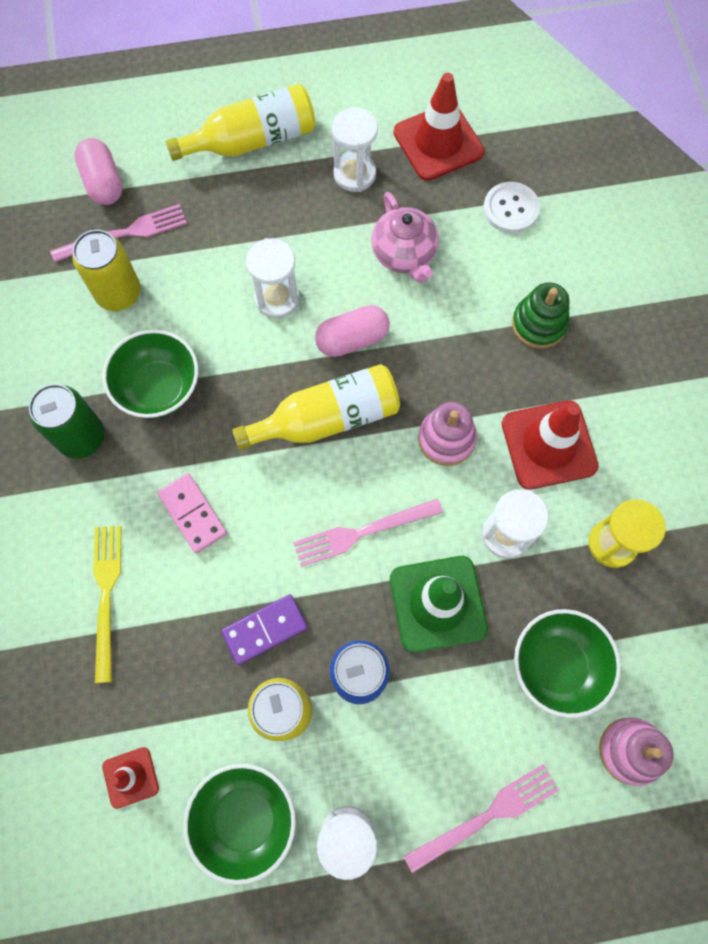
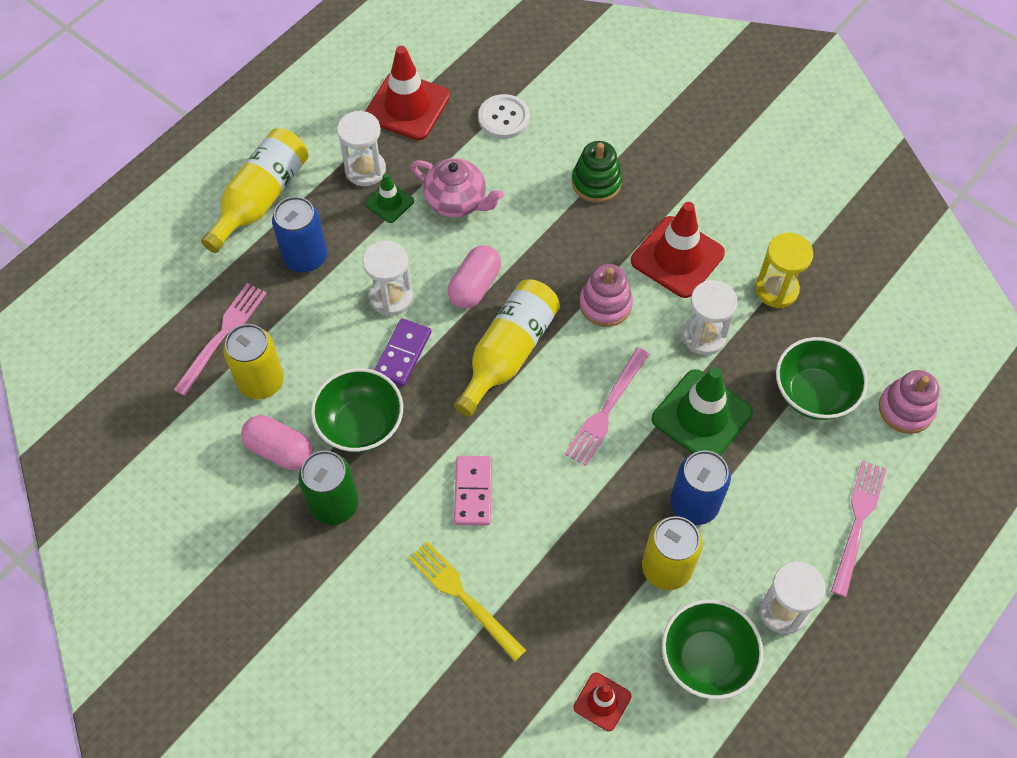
camera: 40 degrees left, 10 degrees down
(103, 182) = (167, 310): pink capsule -> pink capsule (280, 450)
(192, 514) = (473, 492): pink domino -> pink domino turned 75 degrees clockwise
(242, 215) = (305, 257): none -> blue can
(265, 629) = (601, 527): purple domino -> purple domino (402, 354)
(349, 216) = (389, 202): none -> green traffic cone

